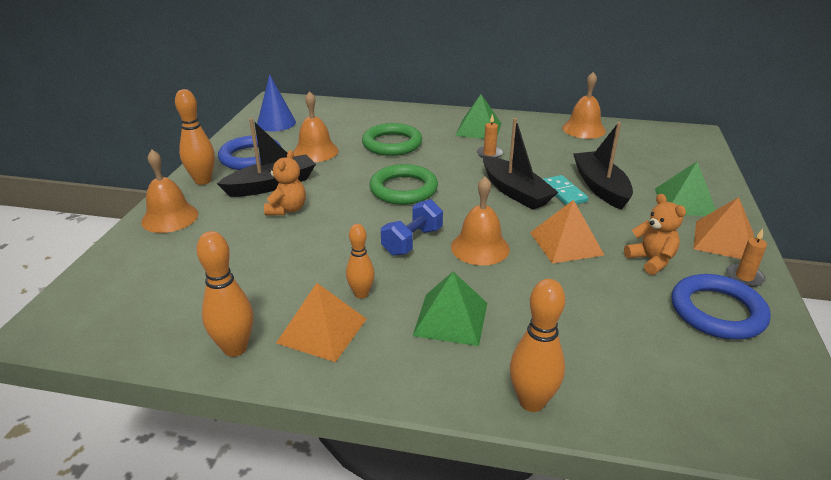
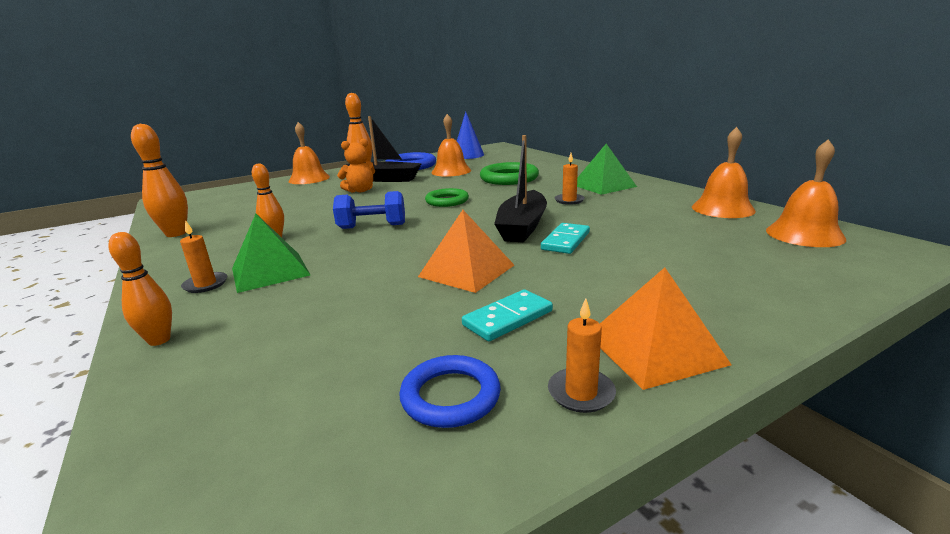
camera: 50 degrees right, 10 degrees down
(322, 330) = (215, 244): orange pyramid -> none
(403, 189) = (447, 201): green ring -> green ring, size x0.65
(435, 358) = (205, 284): none -> orange candle
(480, 247) = (399, 246): orange bell -> orange bell (804, 234)
(531, 402) = (159, 340): orange bowling pin -> orange bowling pin, size x0.66
(600, 187) = (617, 250): black boat -> none
(651, 260) = (508, 318): orange teddy bear -> turquoise domino
(685, 202) = (698, 296): green pyramid -> none
(717, 311) = (450, 396): blue ring -> blue ring, size x0.65

